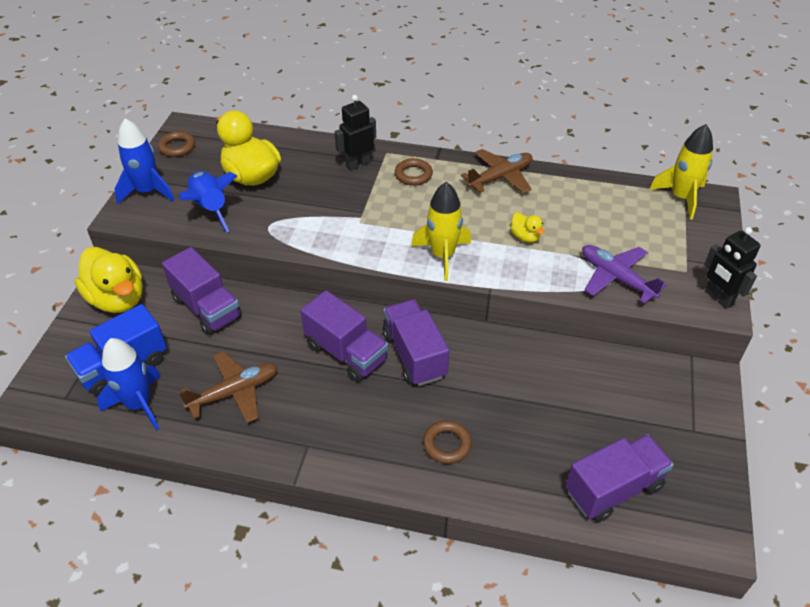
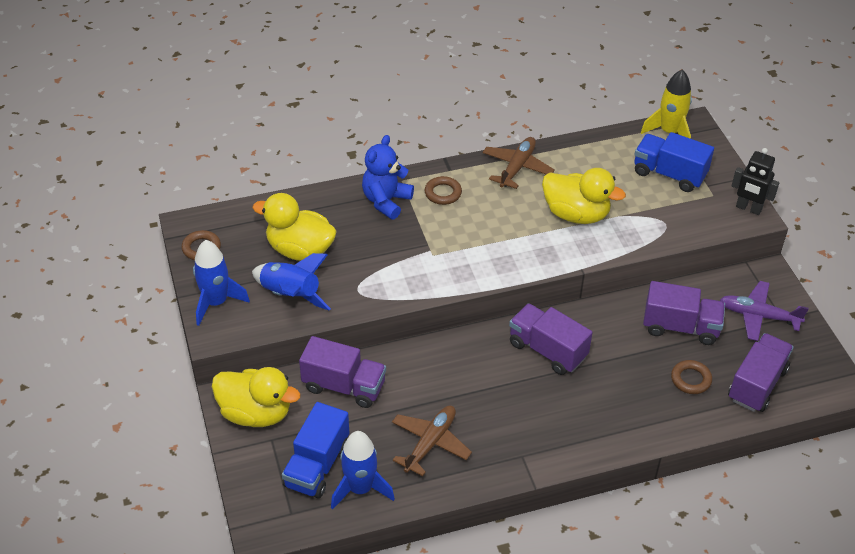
camera: 30 degrees left, 0 degrees up
(346, 352) = (492, 372): purple truck -> purple truck (680, 327)
(358, 164) = (386, 201): black robot -> blue teddy bear
(442, 256) = (524, 257): yellow rocket -> none
(447, 444) = (623, 407): brown ring -> brown ring (690, 379)
(525, 237) = (576, 214): yellow duck -> yellow duck, size x2.18
(616, 278) = (667, 222): purple plane -> purple plane (758, 316)
(651, 235) = (669, 174): none -> blue truck

